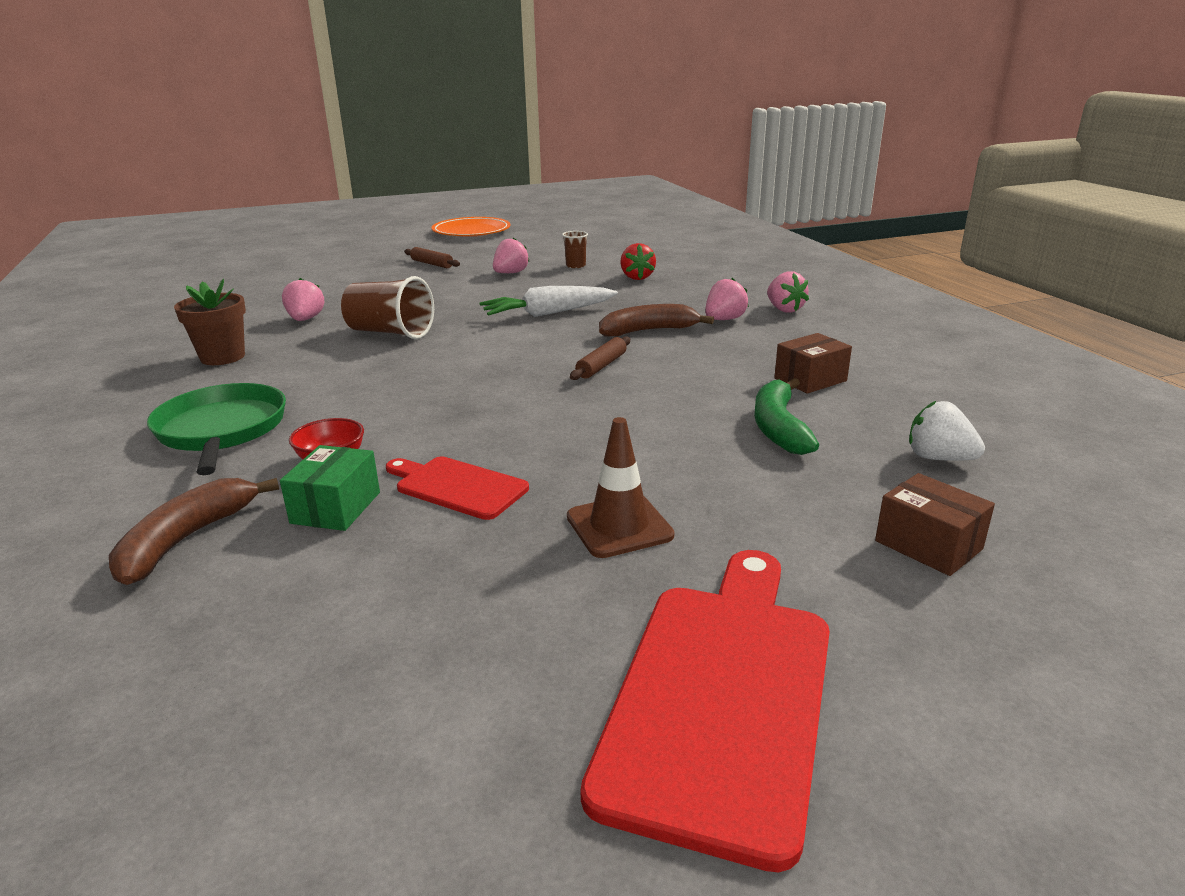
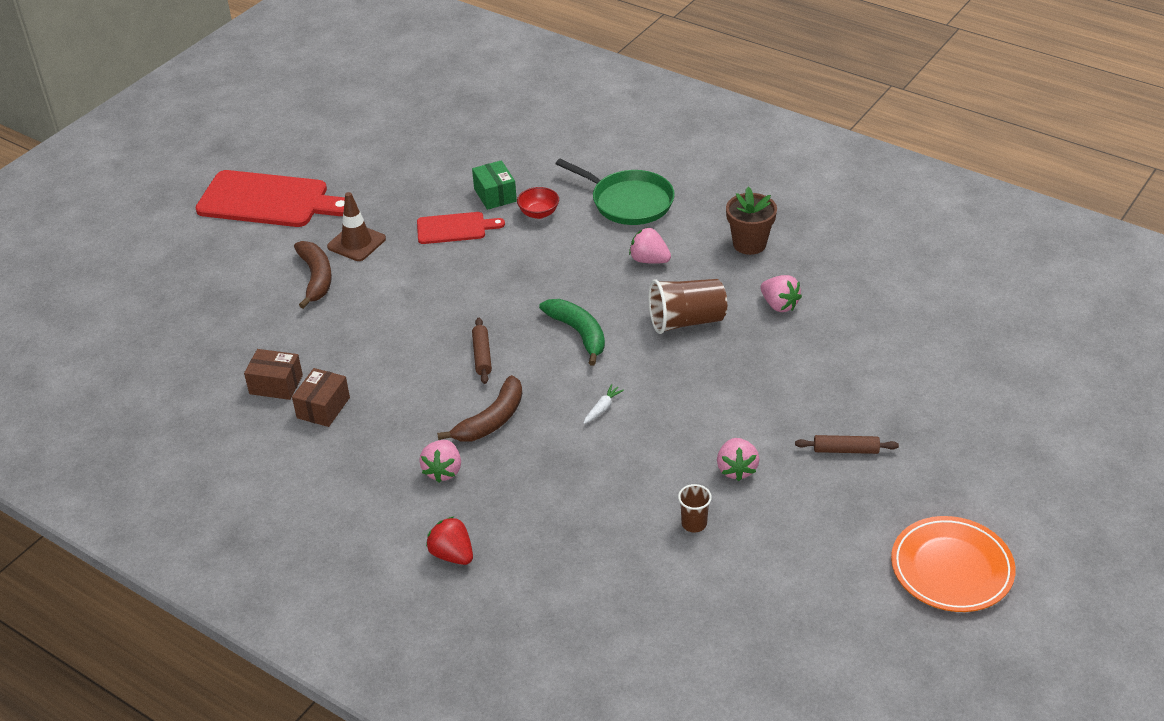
camera: 145 degrees right, 15 degrees up
(186, 539) = (533, 158): brown banana -> brown banana (316, 278)
(548, 313) = (602, 408): white carrot -> white carrot, size x0.44
(637, 277) = (599, 525): red strawberry -> red strawberry (452, 554)
(722, 694) = (268, 201): red cutting board -> red cutting board turned 60 degrees counterclockwise
(778, 427) = (319, 345): green banana -> green banana (579, 333)
(784, 309) = (401, 519): pink strawberry -> pink strawberry (649, 260)
(928, 545) = (210, 294): brown box -> brown box (276, 384)
(938, 458) = (215, 359): white strawberry -> none

